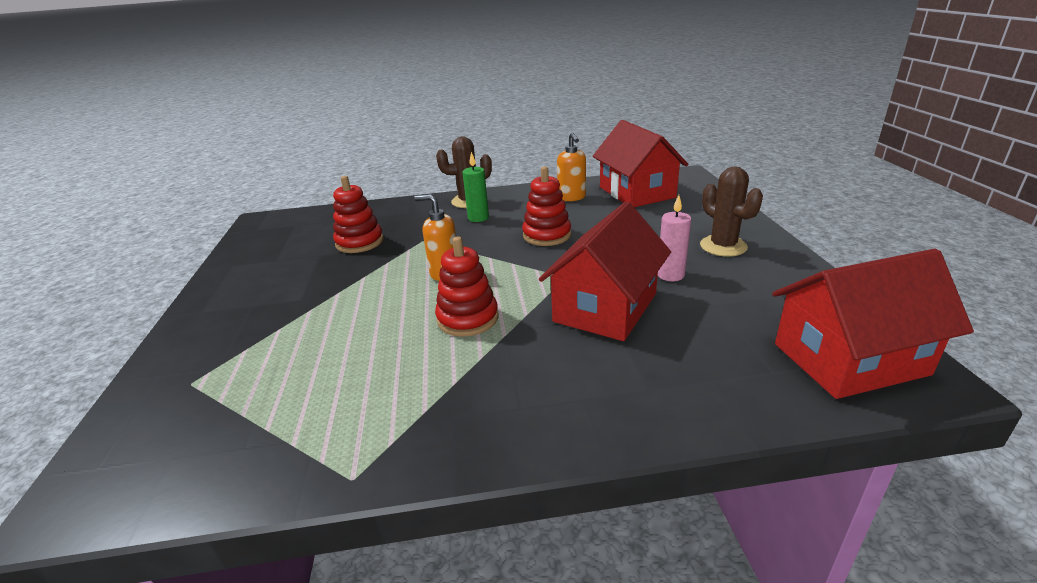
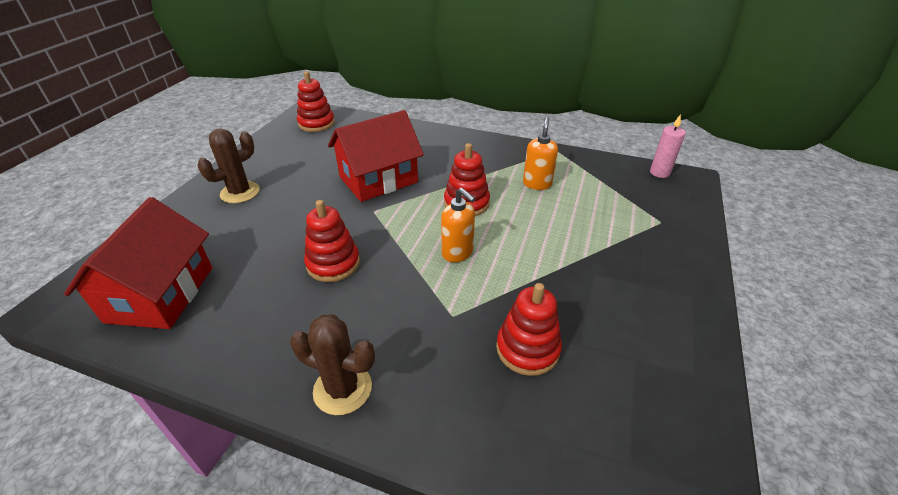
camera: 155 degrees left, 10 degrees up
(478, 218) = (365, 333): green candle -> none
(572, 197) = (228, 322): orange soap dispenser -> orange soap dispenser (537, 184)
(670, 275) = (310, 185): pink candle -> pink candle (659, 173)
(723, 246) = (240, 192): brown cactus -> brown cactus turned 45 degrees clockwise
(849, 359) = (316, 123): red house -> red stacking toy

